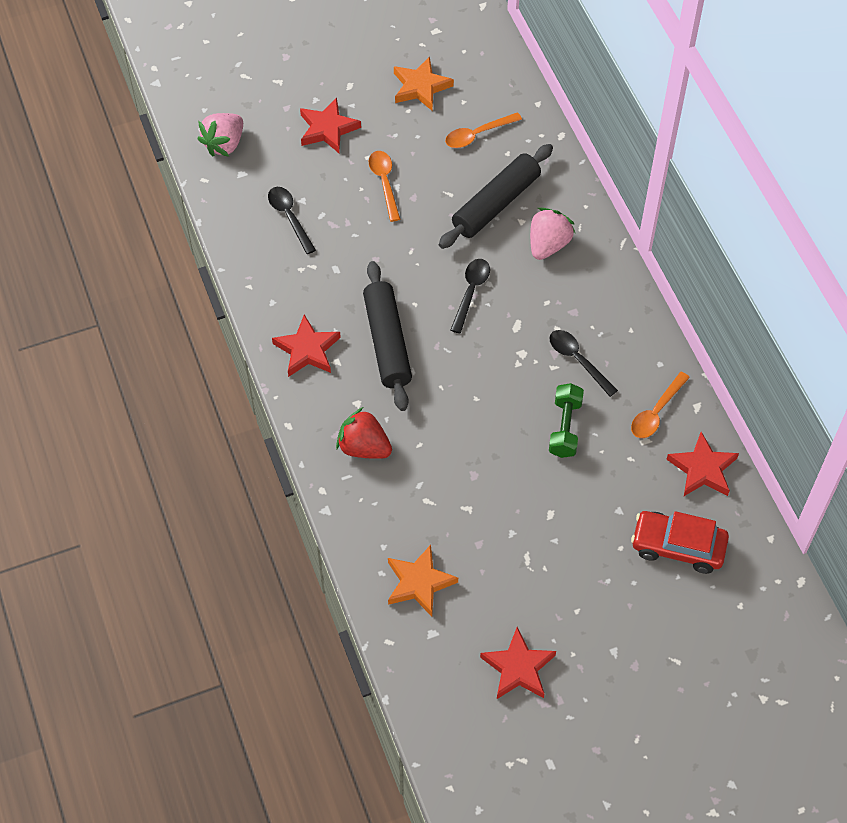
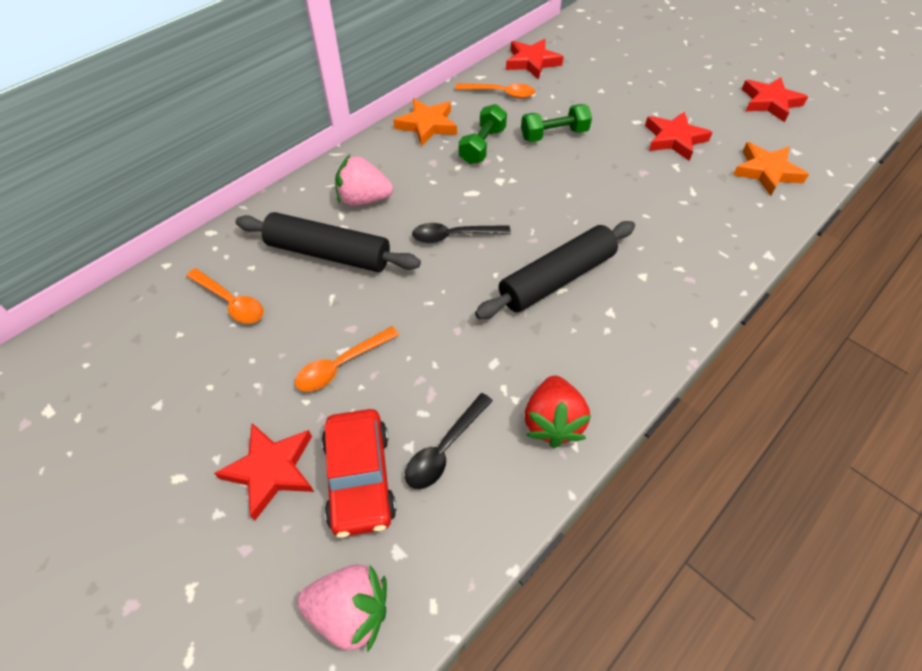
camera: 115 degrees left, 5 degrees down
(307, 350) = (616, 344): red star -> red star (674, 139)
(364, 447) = (683, 252): red strawberry -> red strawberry (552, 422)
(420, 87) = (163, 388): orange star -> orange star (427, 125)
(577, 360) = (482, 146): black spoon -> green dumbbell
(678, 546) = (604, 59): red car -> red car (360, 478)

